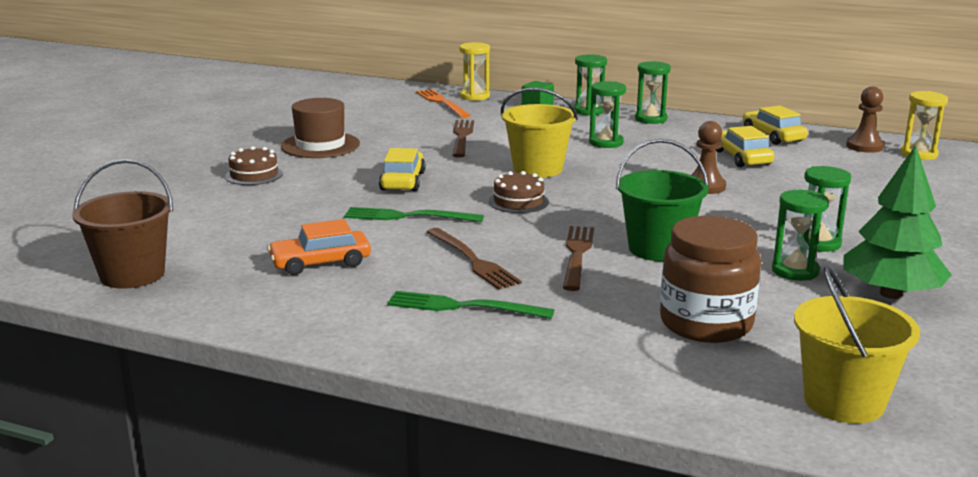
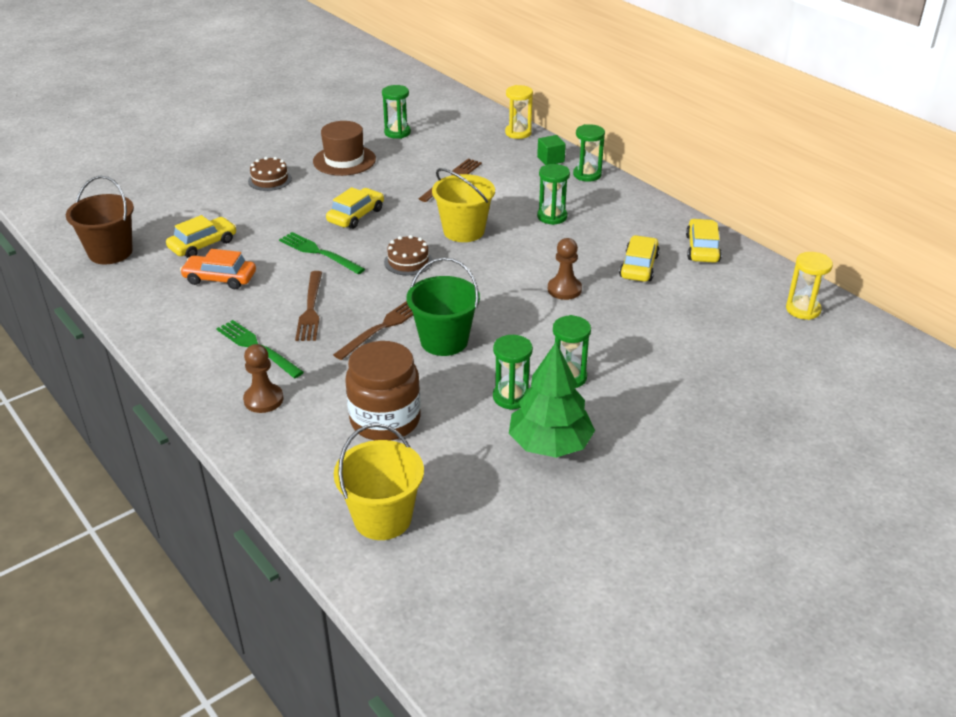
camera: 30 degrees right, 15 degrees up
(252, 241) = (203, 244): none -> yellow car
(442, 103) = (484, 134): orange fork -> none
(650, 119) = (625, 199): green hourglass -> green hourglass (397, 133)
(864, 146) = (766, 285): brown pawn -> brown pawn (263, 400)

